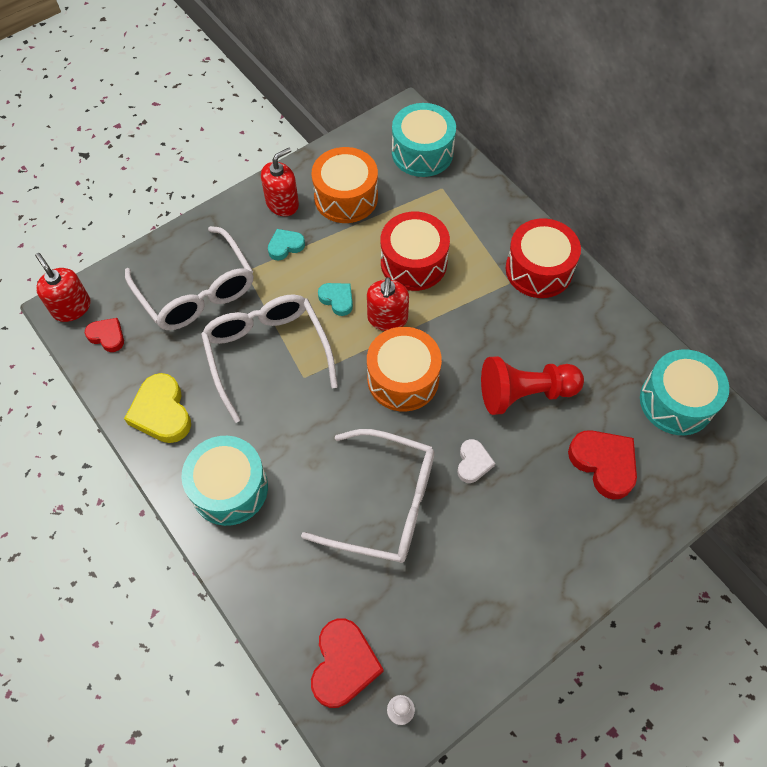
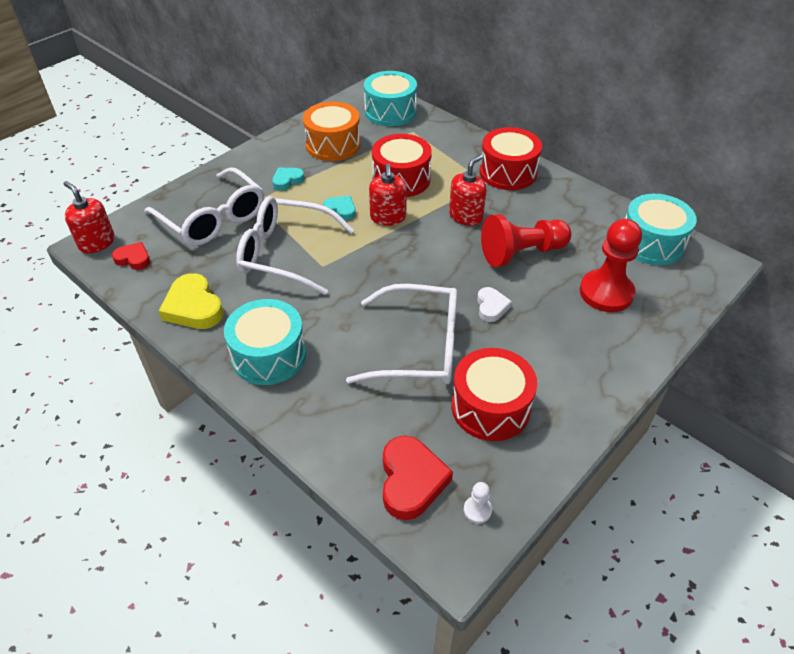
camera: 10 degrees left, 15 degrees down
(267, 354) = (286, 253): white glasses -> white glasses turned 45 degrees counterclockwise
(282, 203) = (279, 154): red soap dispenser -> red soap dispenser (466, 216)
(403, 379) = (412, 256): orange drum -> none
(441, 592) = (490, 407): none -> red drum
(604, 464) = (606, 292): red heart -> red pawn

